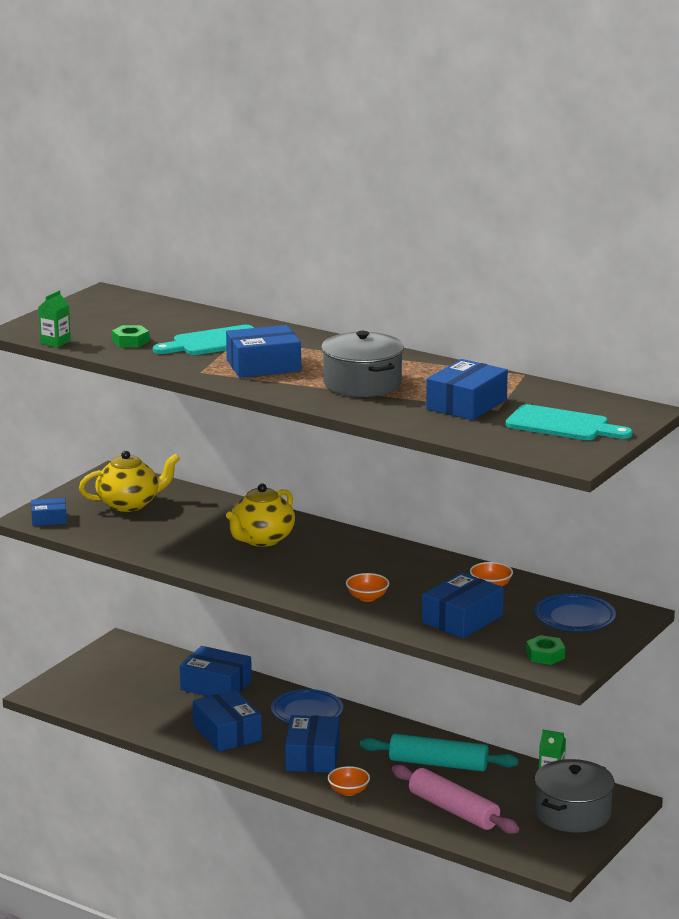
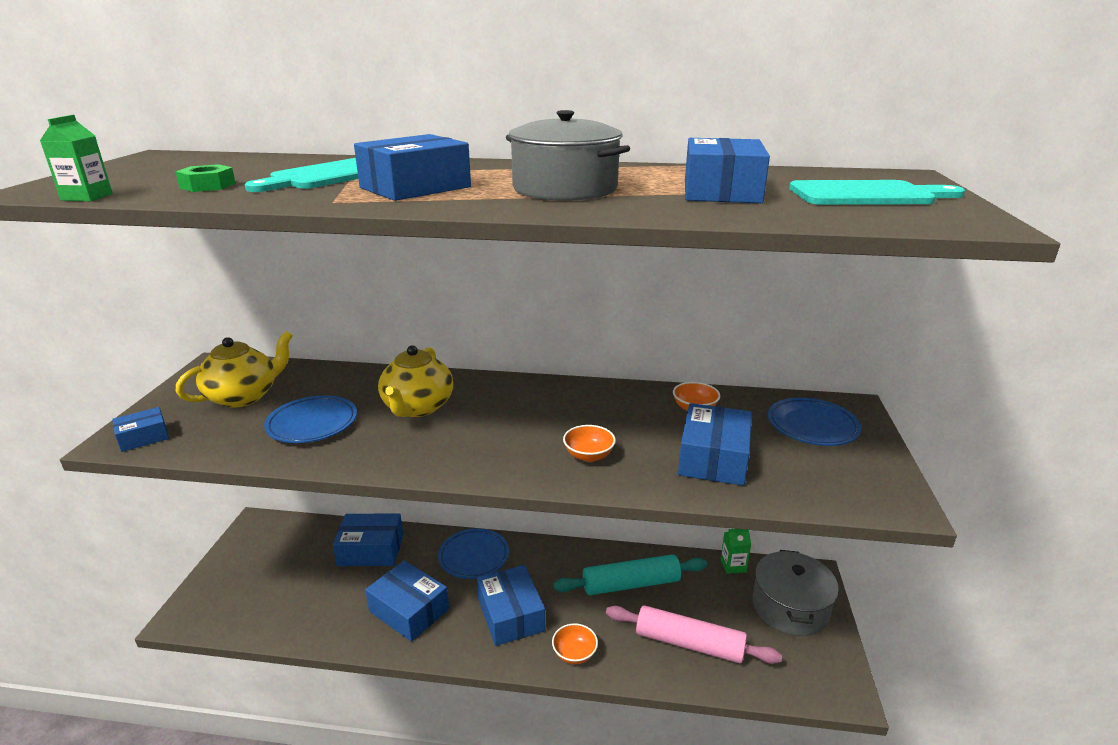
camera: 25 degrees left, 5 degrees up
(173, 534) = (312, 424): none -> blue plate
(545, 655) = (849, 485): green nut -> none

